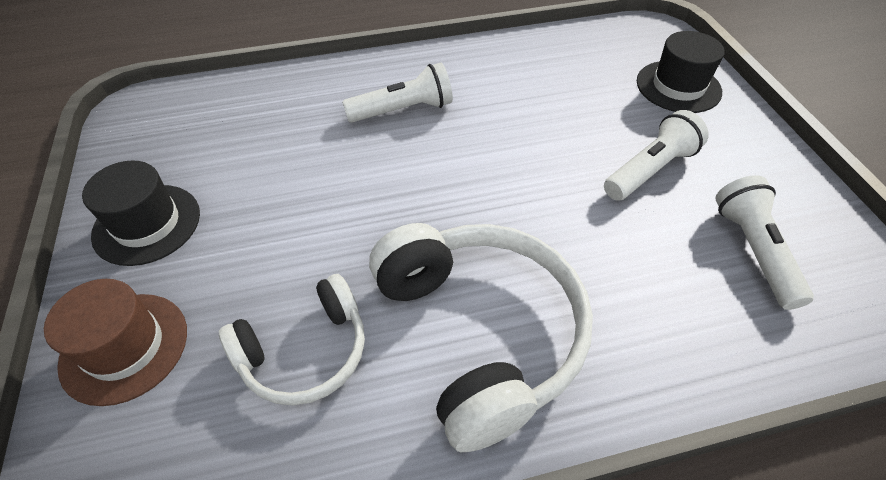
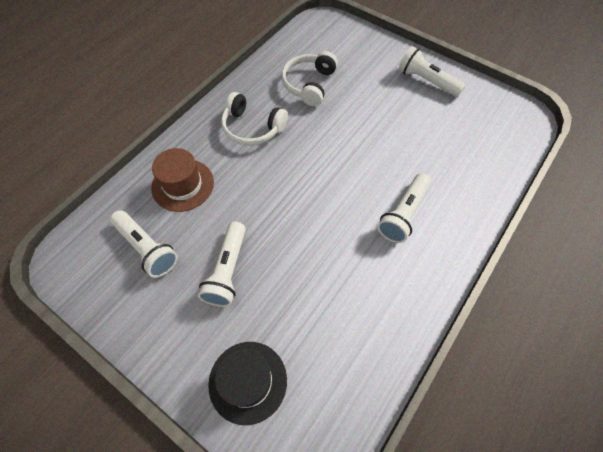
camera: 140 degrees right, 10 degrees up
(124, 347) = (368, 50): brown hat -> brown hat (183, 185)
(147, 224) = (426, 81): black hat -> white flashlight
(480, 333) = (252, 128): white headphones -> white headphones, size x0.60

